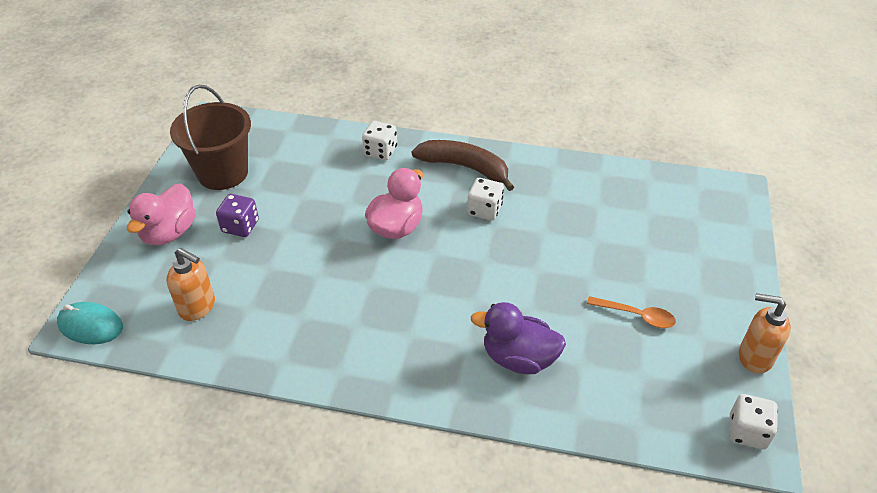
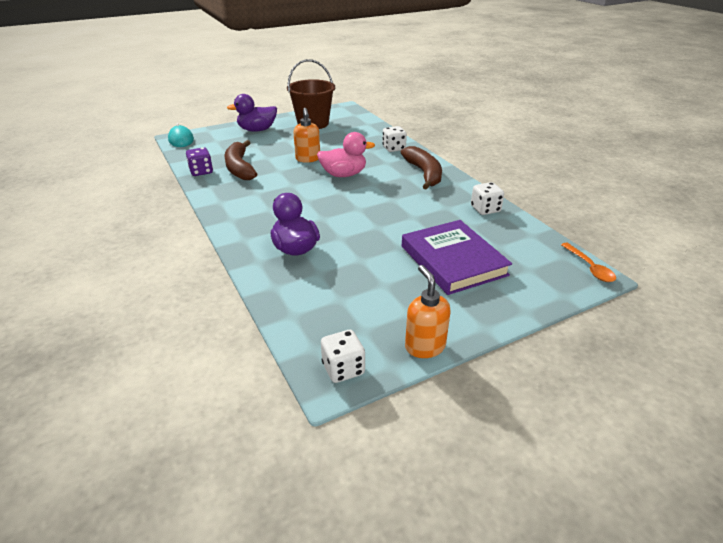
camera: 50 degrees right, 10 degrees down
(169, 233) = (257, 130): pink duck -> purple duck
(198, 307) = (219, 154): orange soap dispenser -> orange soap dispenser (308, 159)
(240, 226) = (284, 141): purple dice -> purple dice (201, 172)
(266, 307) = (239, 168): none -> brown banana
(484, 210) = (399, 192): white dice -> white dice (485, 209)
(636, 315) = (390, 277): orange spoon -> orange spoon (589, 267)
(645, 256) = (453, 260): none -> purple book

